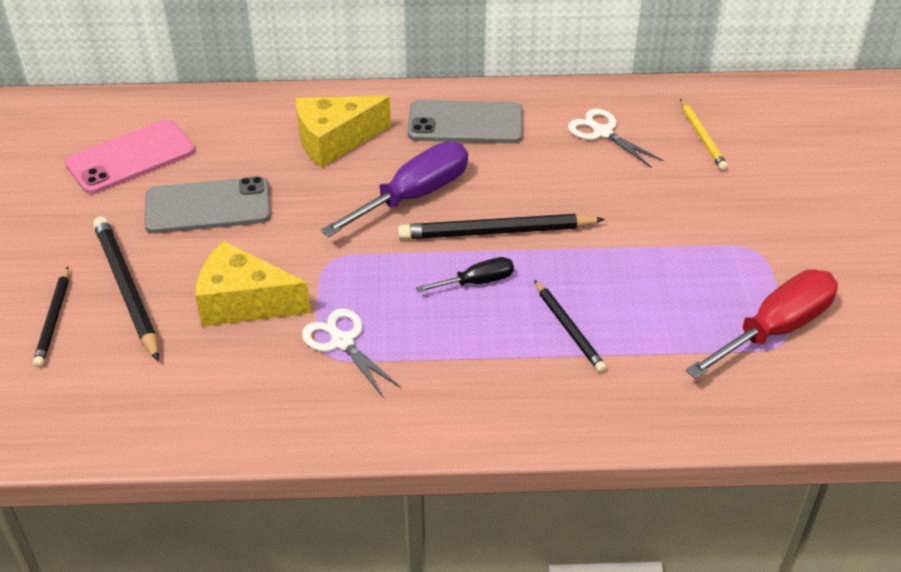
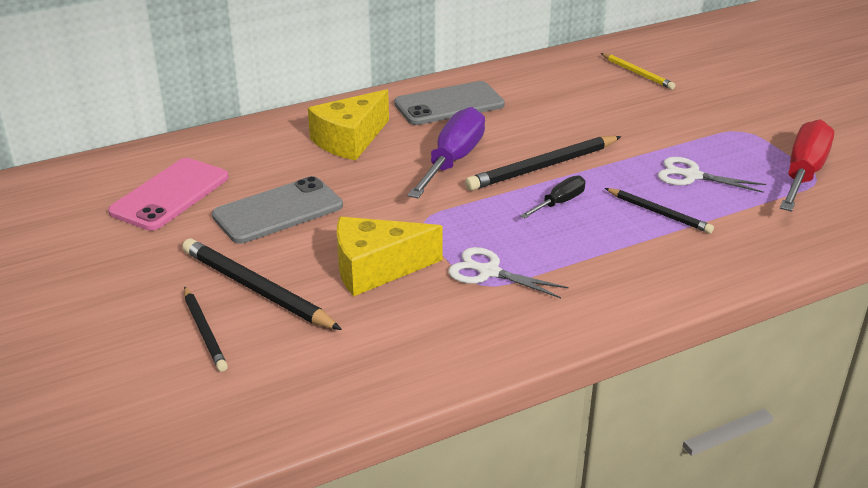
camera: 25 degrees left, 10 degrees down
(602, 132) = (562, 87): white scissors -> white scissors (692, 176)

